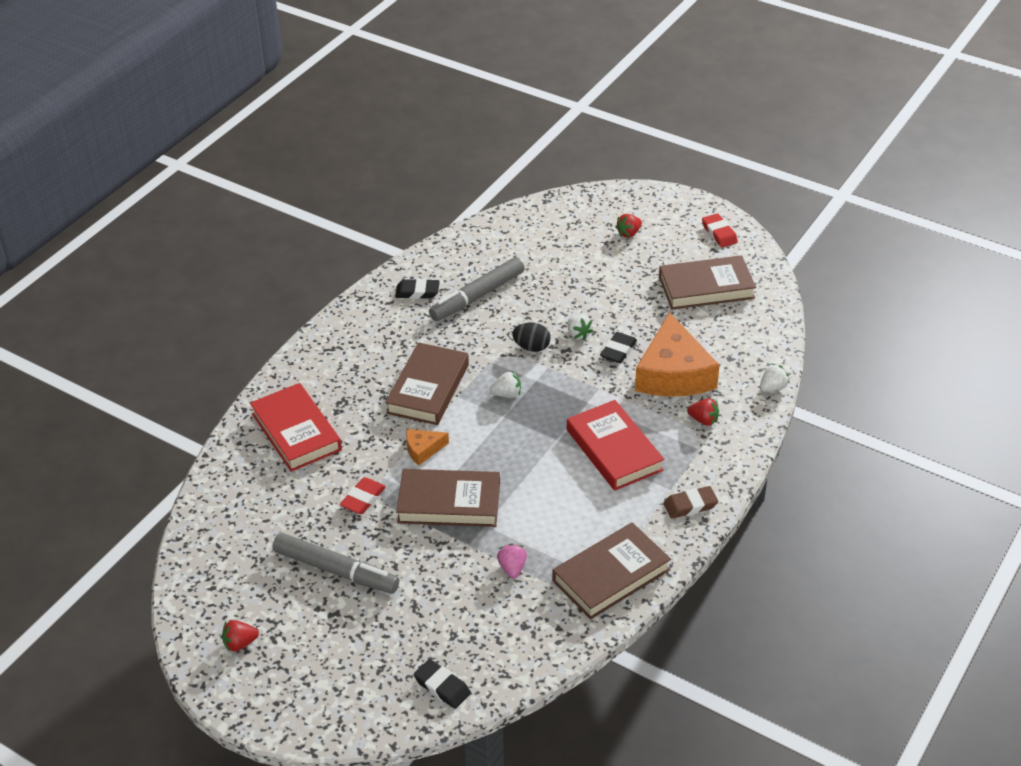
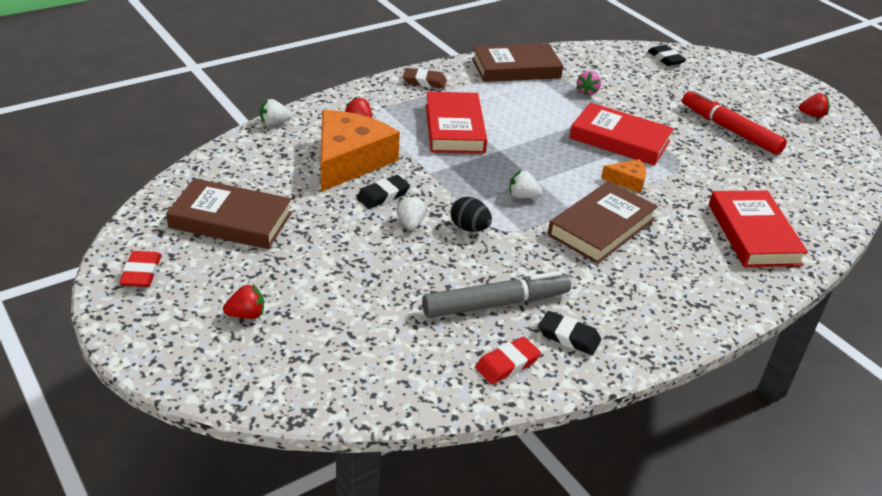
camera: 160 degrees left, 5 degrees down
(335, 570) = (730, 130): grey marker -> red marker
(363, 498) = (696, 165): red eraser -> red eraser (507, 364)
(449, 503) = (619, 140): brown book -> red book

